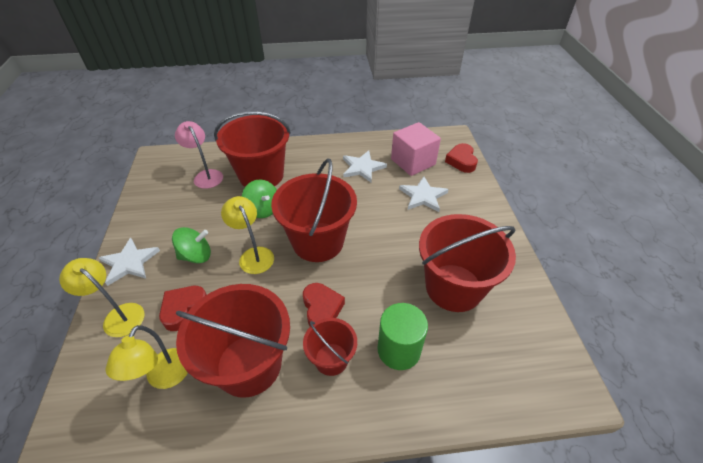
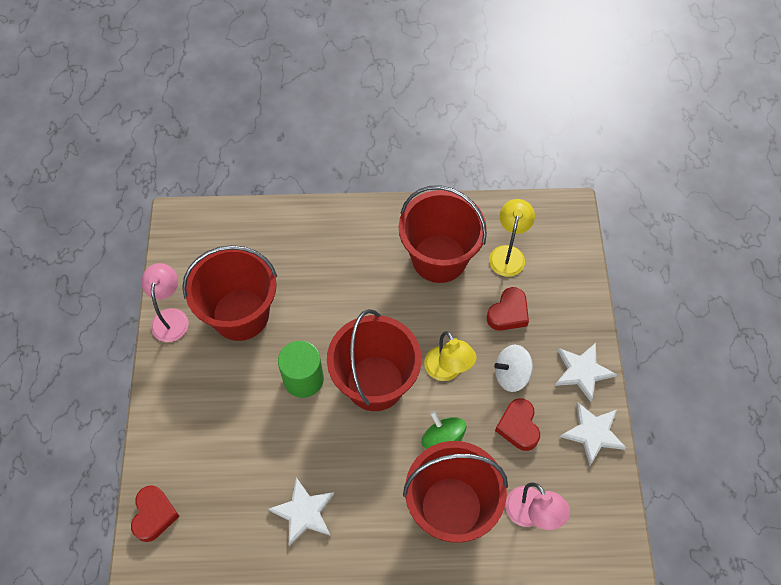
camera: 175 degrees left, 15 degrees up
(118, 315) = (569, 311): yellow lamp -> none
(196, 256) = (511, 375): green spinning top -> white spinning top
(322, 308) = (374, 303): red heart -> red heart (518, 427)
(331, 359) = (369, 257): red bucket -> none
(399, 350) = (309, 260): green cylinder -> green cylinder (303, 379)
(413, 162) = (226, 519): pink cube -> none
(423, 196) = (233, 446): white star -> white star (593, 433)
(519, 280) = (171, 317): none -> pink lamp

